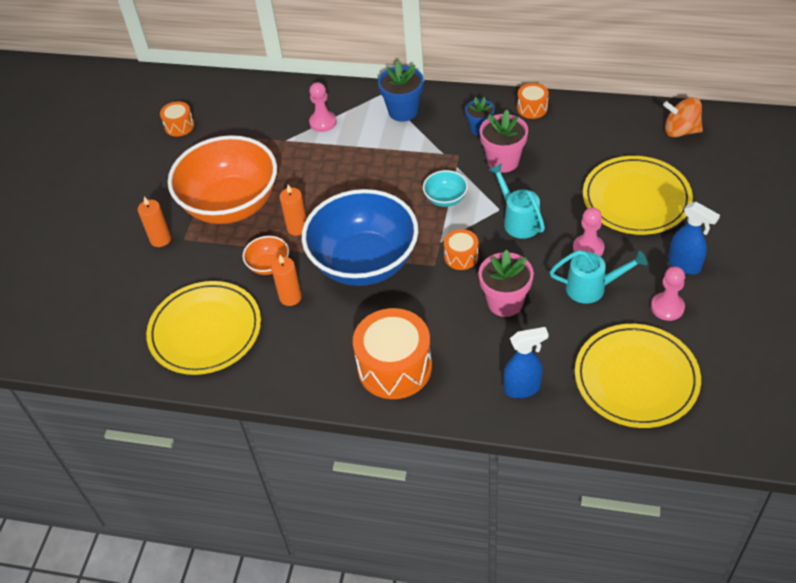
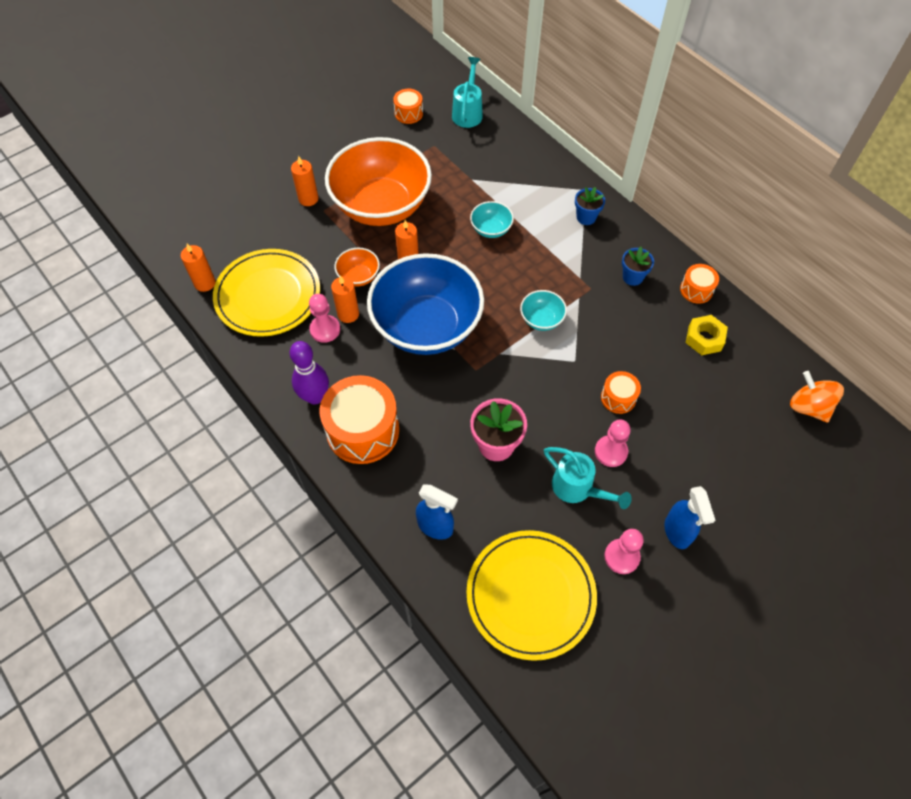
camera: 35 degrees right, 10 degrees up
(136, 360) = (205, 283): none -> orange candle
(323, 122) = (514, 183): pink pawn -> pink pawn (325, 329)
(329, 372) = (315, 396): none -> purple bowling pin
(339, 164) = (491, 229): none -> turquoise bowl
(403, 111) = (586, 217): blue flower pot -> blue flower pot, size x0.64
(461, 256) = (503, 378): orange drum -> orange drum (618, 398)
(503, 161) = (621, 320): pink flower pot -> none
(518, 221) = (579, 383): turquoise watering can -> turquoise watering can (468, 112)
(571, 135) = (704, 338): none -> yellow nut
(636, 199) = (699, 439): yellow plate -> none

